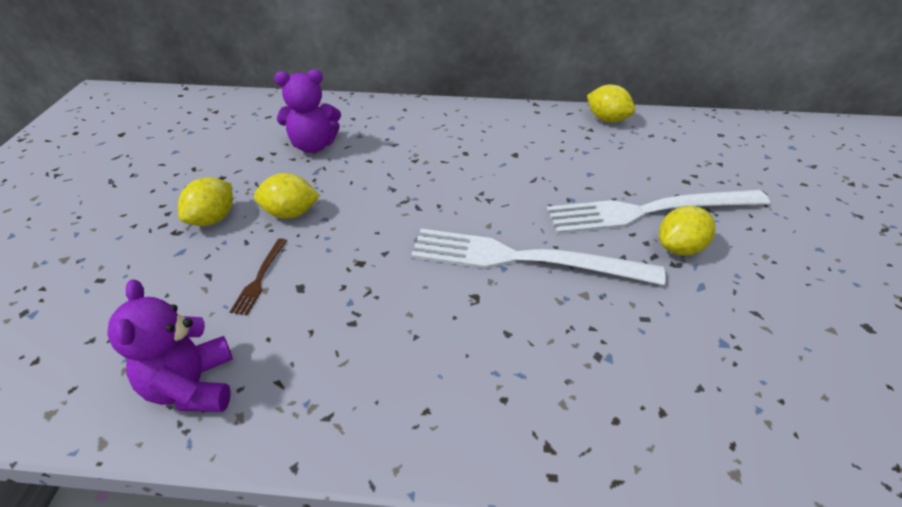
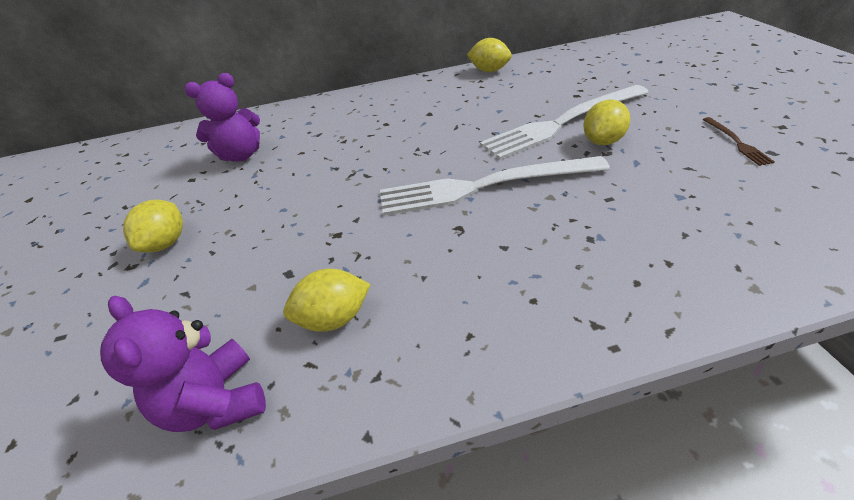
camera: 15 degrees left, 0 degrees up
(260, 277) = (242, 278): brown fork -> brown fork (736, 142)
(290, 213) = (246, 215): yellow lemon -> yellow lemon (334, 318)

